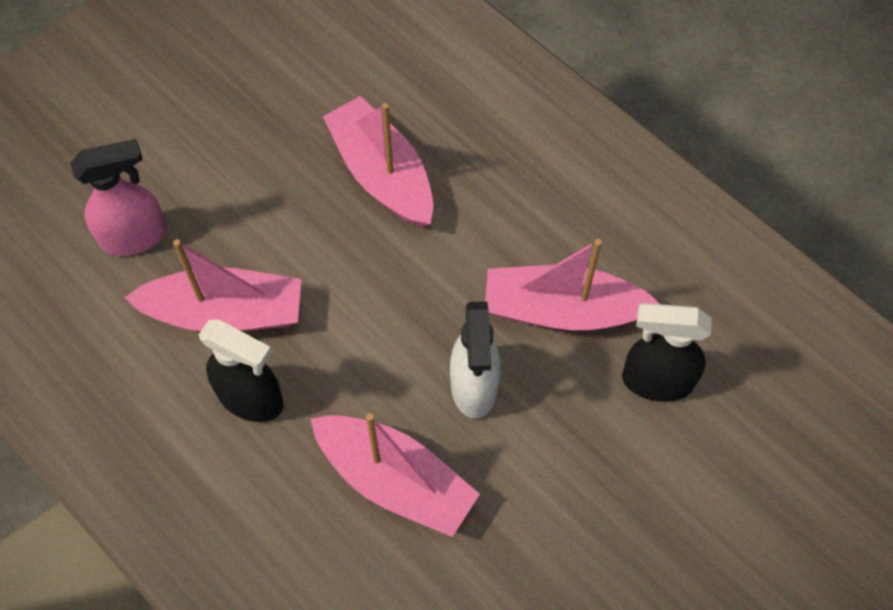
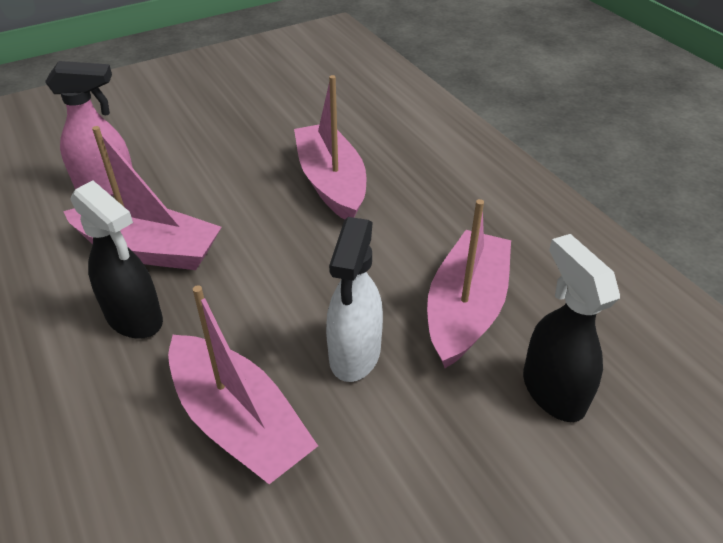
camera: 15 degrees right, 20 degrees down
(562, 310) = (465, 309): pink boat -> pink boat turned 90 degrees clockwise
(656, 381) = (552, 391): black spray bottle -> black spray bottle turned 45 degrees clockwise

